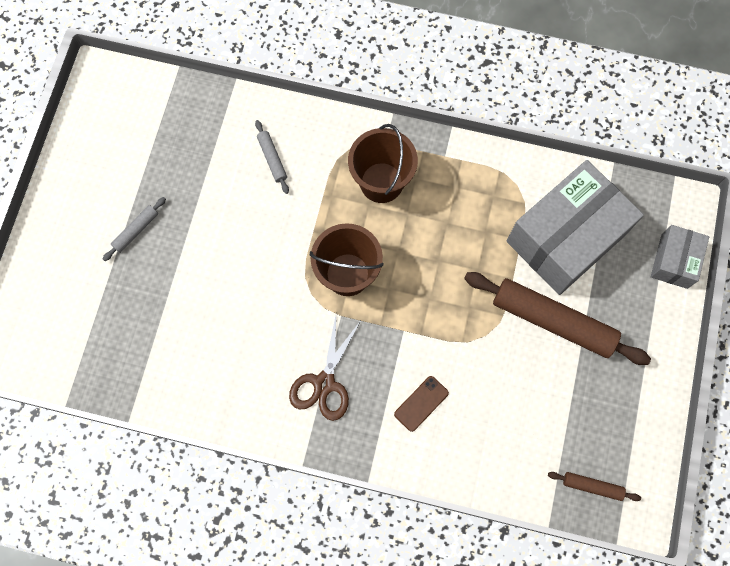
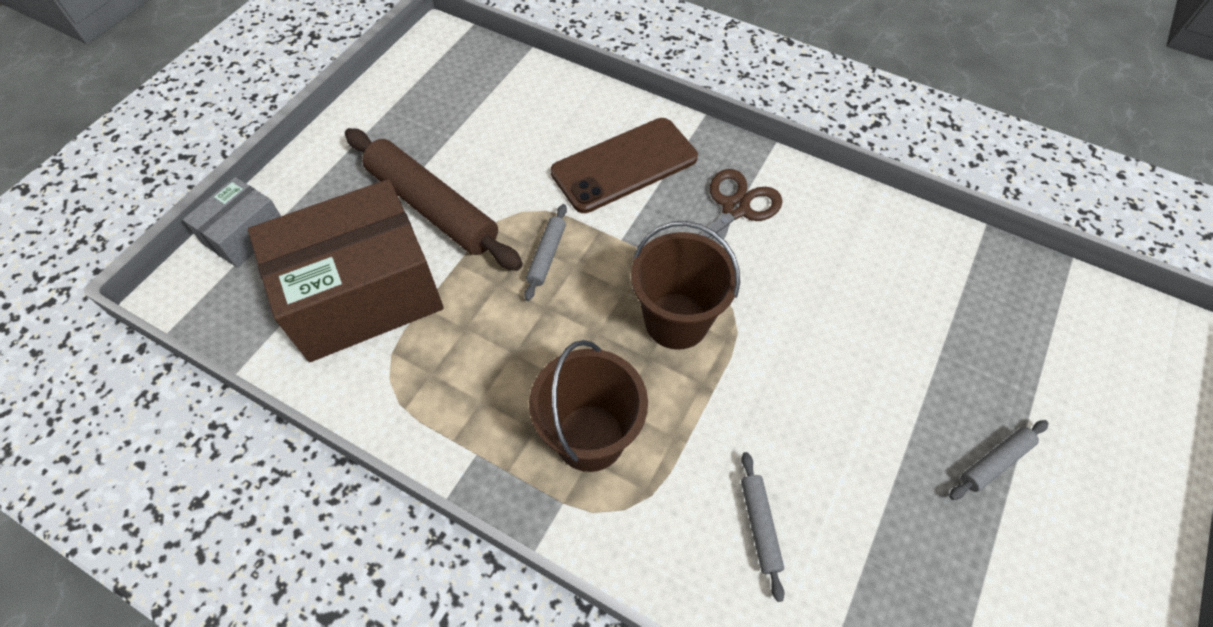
camera: 165 degrees left, 15 degrees down
(421, 403) = (624, 165): brown phone -> brown phone, size x2.08
(452, 302) = (546, 255): none -> grey rolling pin
(565, 238) = (362, 294): grey box -> brown box
(592, 486) = (472, 64): brown rolling pin -> none

